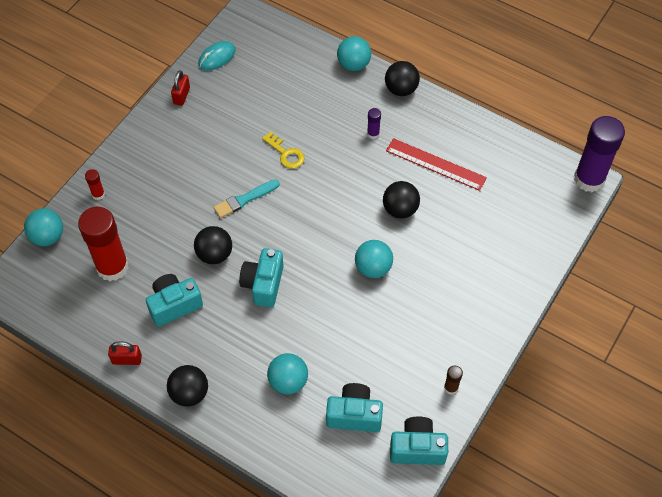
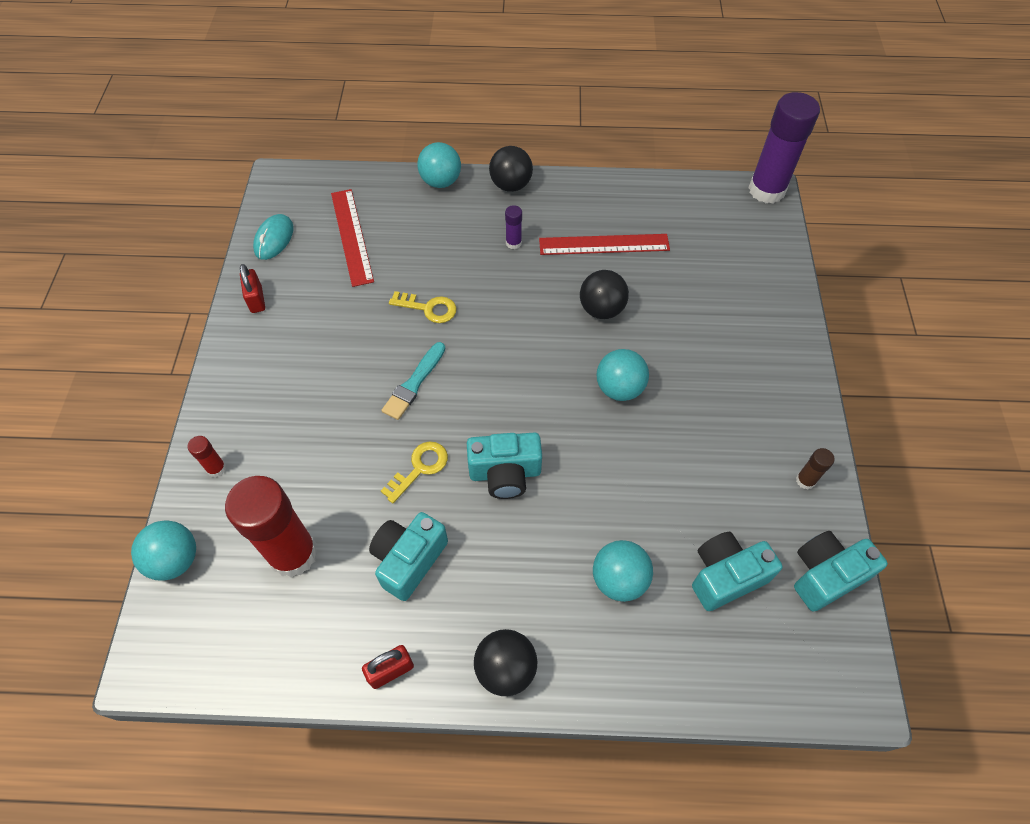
camera: 30 degrees left, 0 degrees up
(214, 254) = (420, 468): black ball -> yellow key
(263, 284) = (505, 473): turquoise camera -> turquoise camera turned 75 degrees counterclockwise
(268, 78) = (352, 236): none -> red ruler

